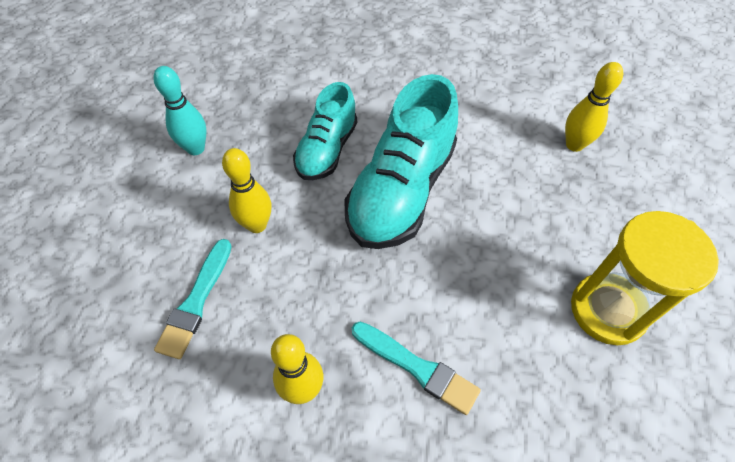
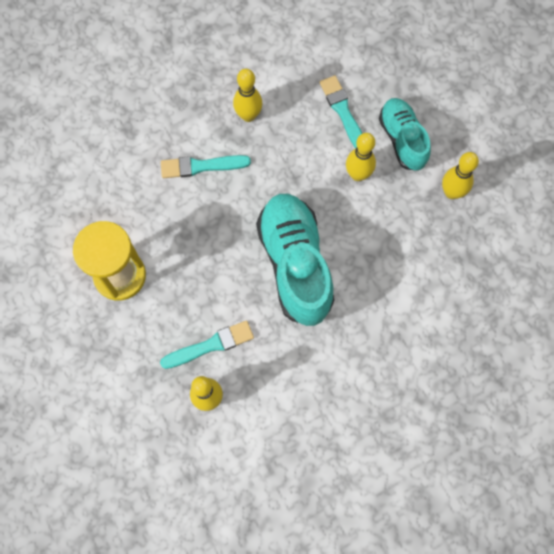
camera: 140 degrees right, 15 degrees up
(195, 148) = (452, 192): turquoise bowling pin -> yellow bowling pin
(327, 150) = (370, 258): turquoise shoe -> turquoise shoe (402, 139)
(543, 181) = (210, 345): none -> turquoise brush

